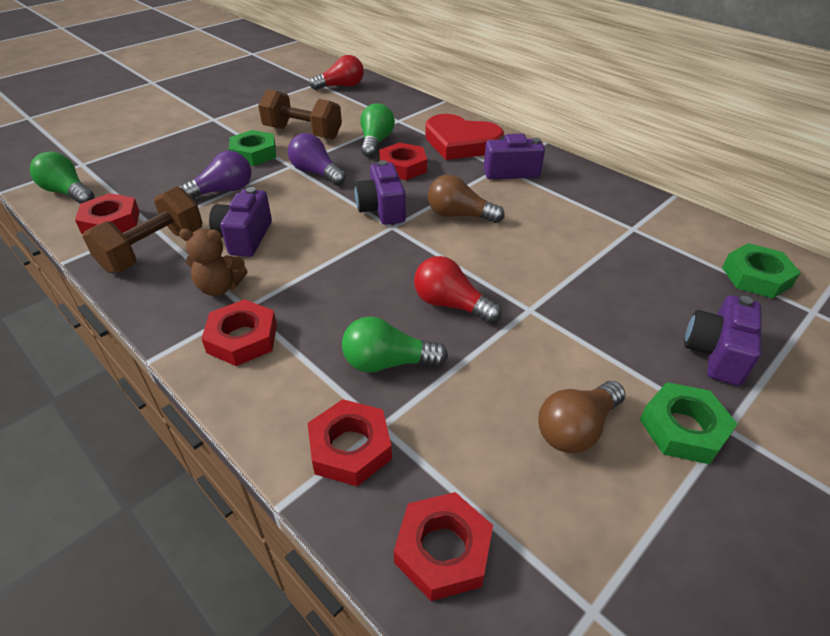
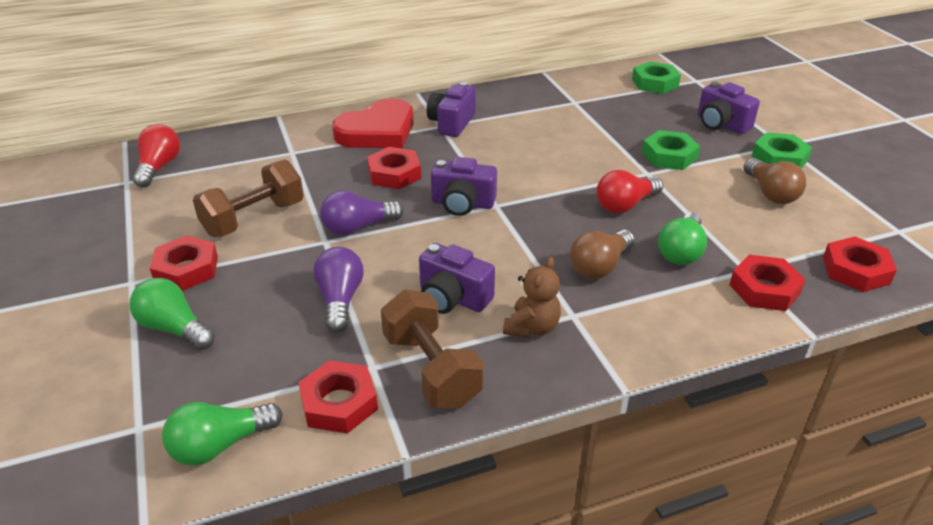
camera: 65 degrees left, 5 degrees down
(242, 338) = (618, 324): red nut -> red nut (186, 269)
(254, 153) = (269, 263): green nut -> green nut (669, 156)
(375, 142) = (327, 177): green light bulb -> green light bulb (174, 328)
(459, 215) = (503, 167): brown light bulb -> brown light bulb (600, 266)

